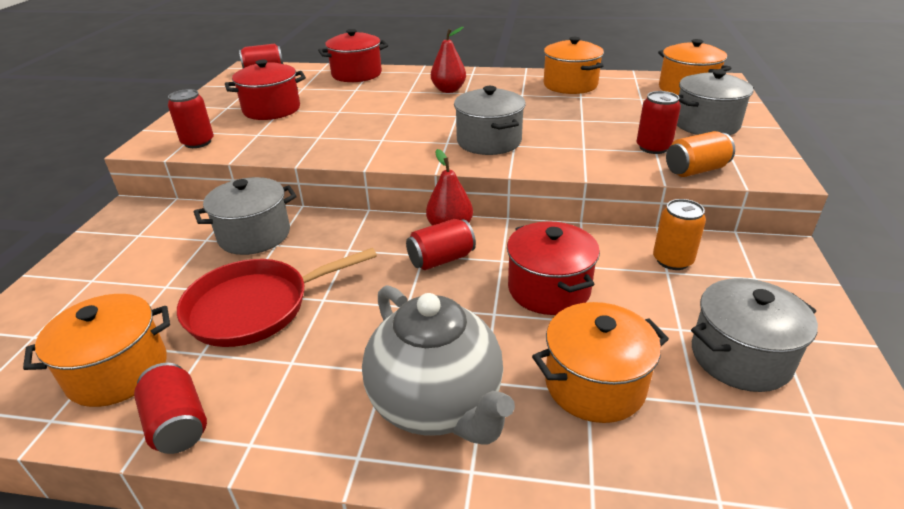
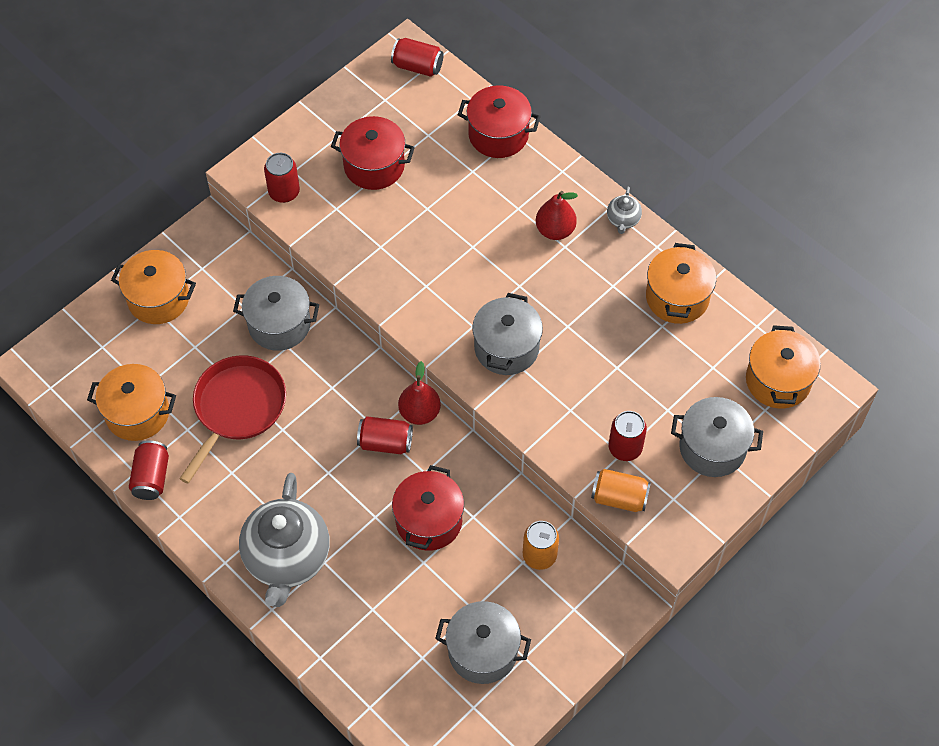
camera: 35 degrees right, 25 degrees up
(255, 307) = (237, 408): red pan -> red pan turned 105 degrees clockwise
(488, 74) = (623, 220): none -> grey teapot
(594, 384) = (381, 607): orange pot -> orange pot (158, 299)

